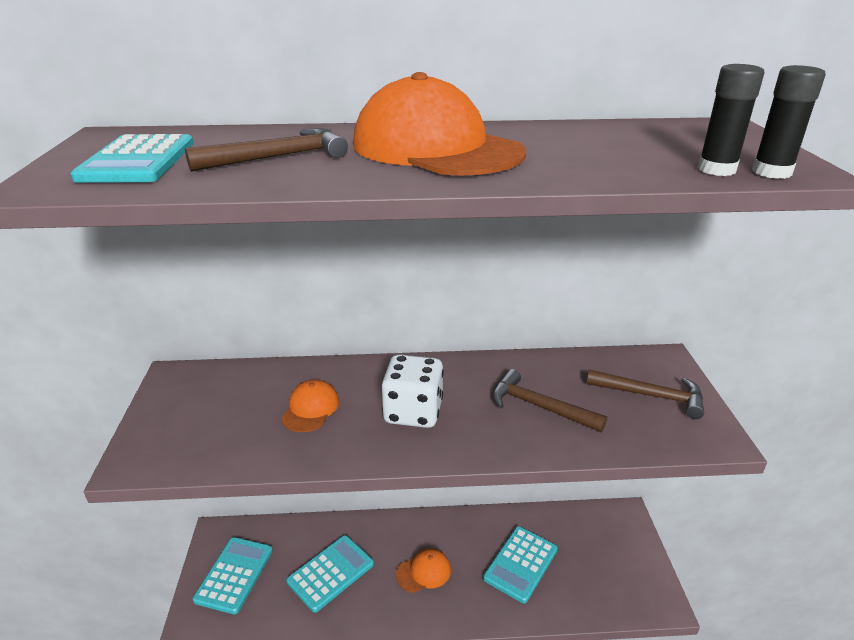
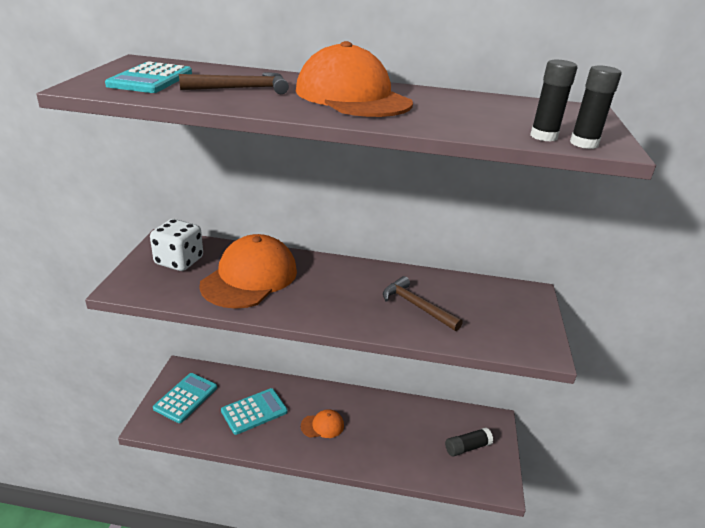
camera: 10 degrees right, 0 degrees up
(310, 409) = (250, 277): orange cap -> orange cap, size x2.14
(413, 412) = (322, 293): white dice -> white dice (179, 261)
(520, 564) = (398, 436): turquoise calculator -> none
(606, 559) = (467, 447): none -> black glue stick
(651, 396) = (507, 315): brown hammer -> none

